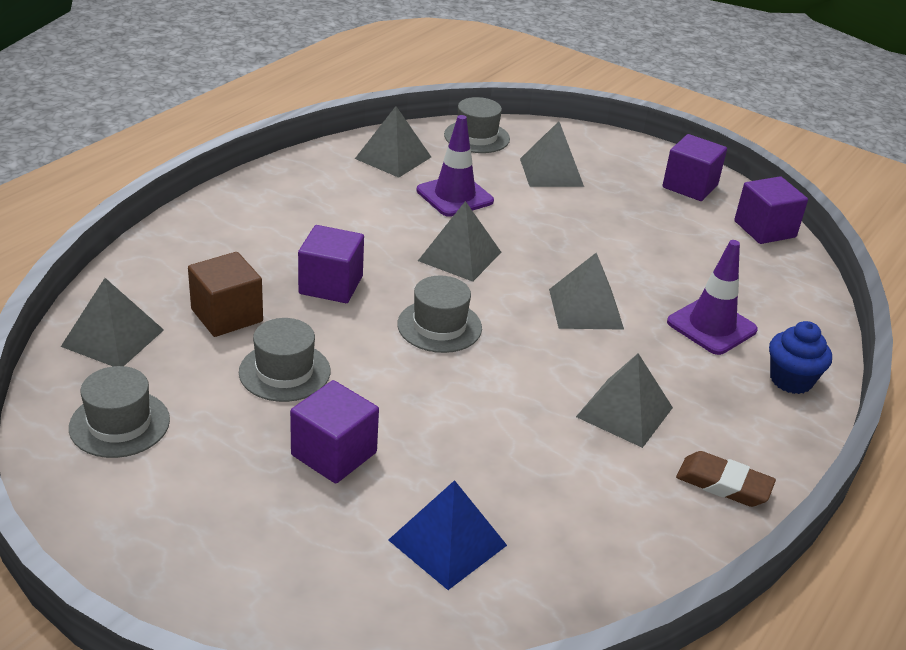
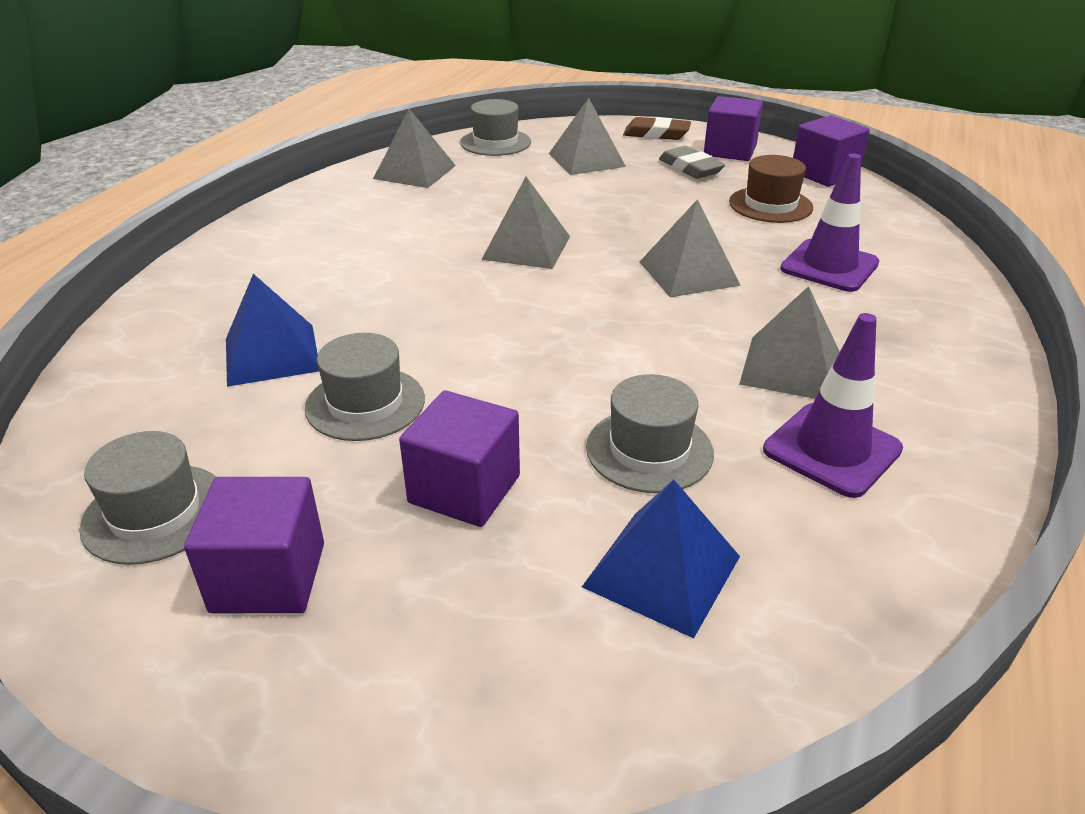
camera: 10 degrees left, 0 degrees up
(113, 338) = (125, 407): grey pyramid -> none
(227, 315) = (271, 354): brown cube -> blue pyramid
(331, 285) = (390, 300): purple cube -> purple cube (268, 577)
(439, 326) = (535, 319): grey hat -> grey hat (649, 450)
(454, 196) = (495, 195): purple traffic cone -> purple traffic cone (832, 450)
(642, 199) = (690, 168): none -> grey eraser
(695, 253) = (770, 205): none -> brown hat
(723, 484) = (948, 423): brown eraser -> brown eraser (656, 134)
(791, 380) = (944, 301): blue cupcake -> none

